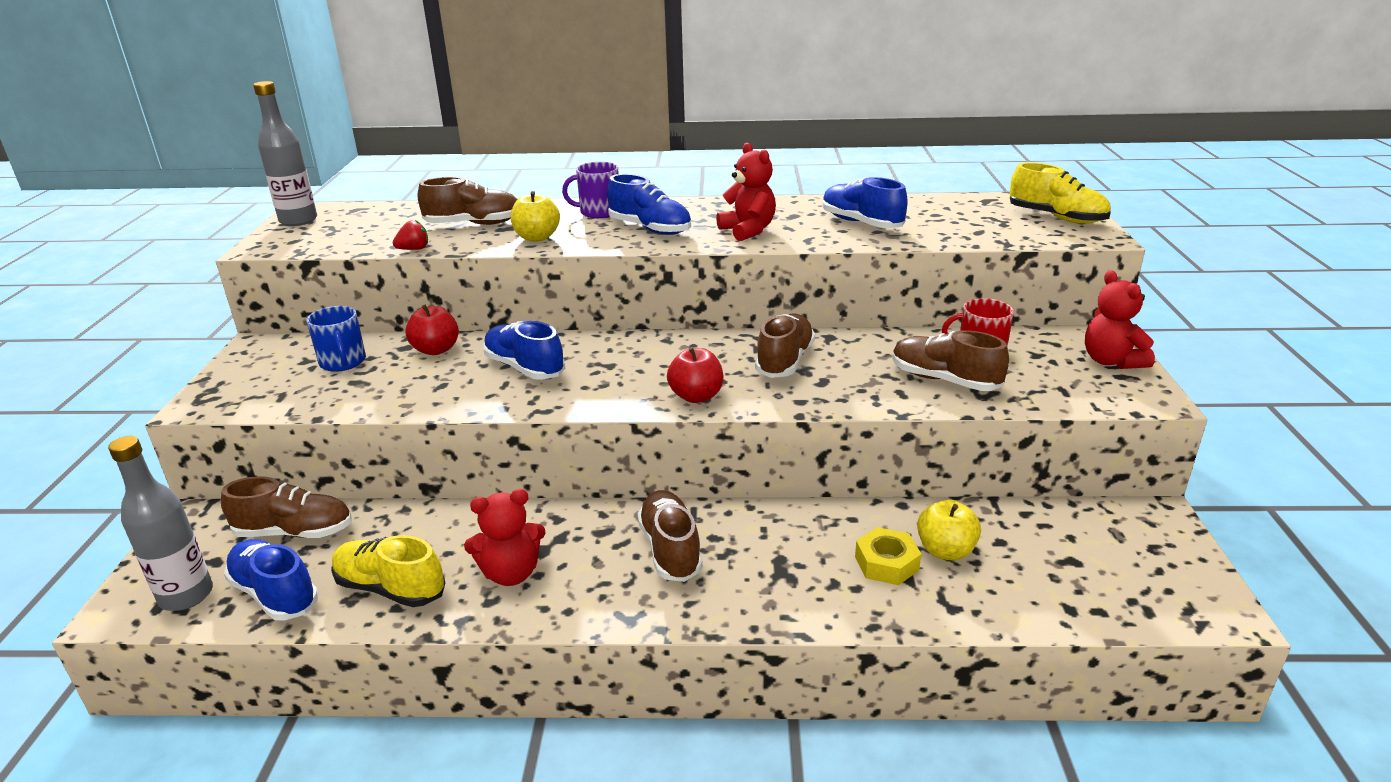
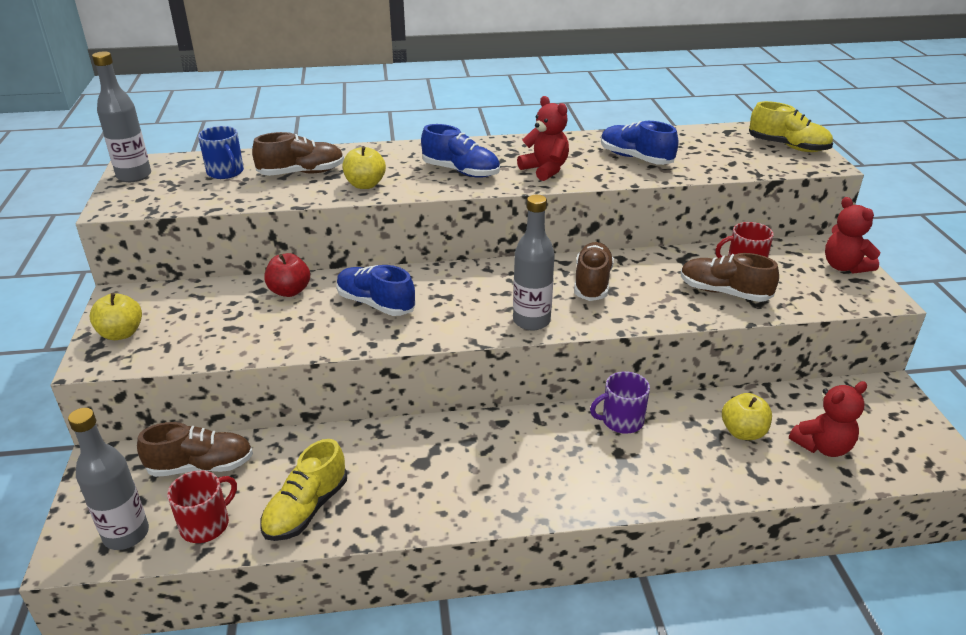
camera: 10 degrees left, 5 degrees up
(240, 380) = (121, 333): none -> yellow apple
(275, 594) = (206, 524): blue shoe -> red mug
(343, 362) = (209, 309): blue mug -> blue mug (226, 172)
(390, 588) = (306, 509): yellow shoe -> yellow shoe turned 75 degrees counterclockwise
(414, 249) = (259, 202): red strawberry -> none
(511, 573) = (405, 485): red teddy bear -> red teddy bear (822, 446)
(598, 212) = (408, 155): purple mug -> purple mug (621, 421)
(670, 549) = (529, 451): brown shoe -> none
(696, 396) = (531, 321): red apple -> grey bottle
(886, 563) = (701, 447): yellow nut -> none

